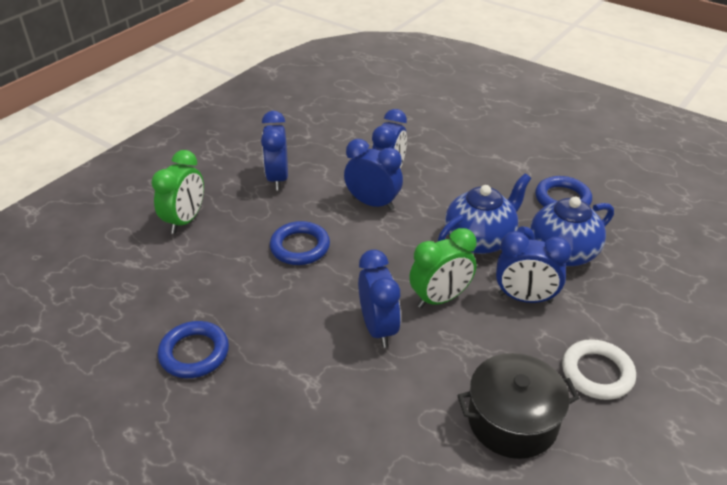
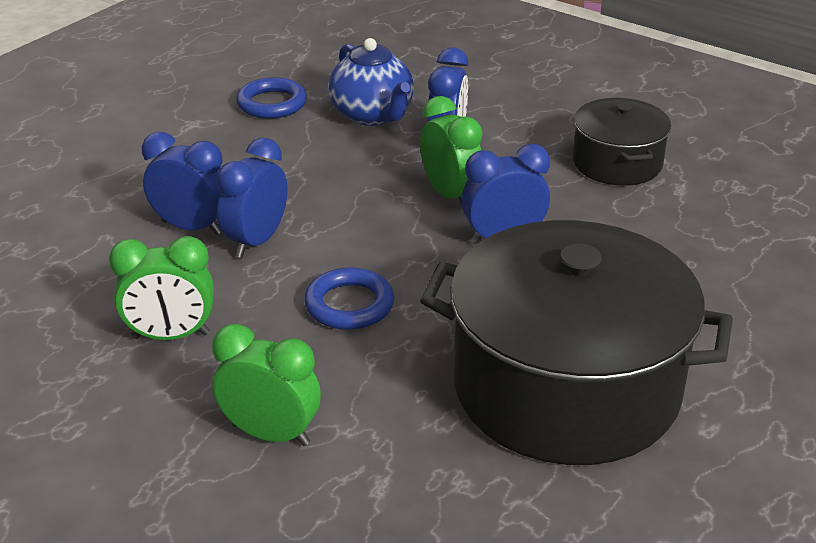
camera: 90 degrees left, 5 degrees down
(194, 353) = (566, 388): blue ring -> black pot
(277, 178) = (171, 336): blue clock -> green clock
(480, 239) = (344, 163): blue teapot -> none
(597, 373) = (548, 114): white ring -> none

